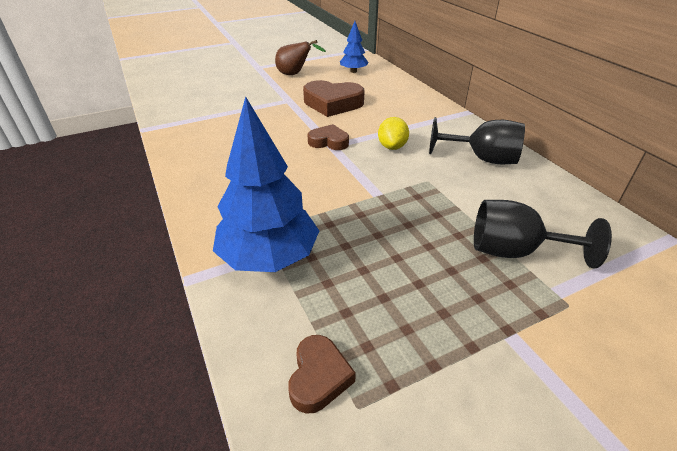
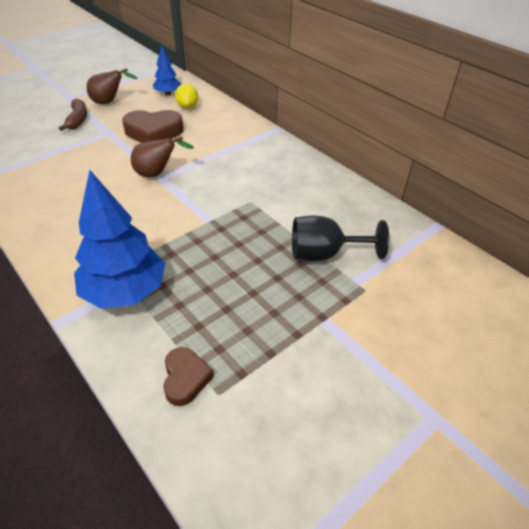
camera: 15 degrees left, 5 degrees up
(261, 86) = (78, 120): none -> brown banana
(329, 142) = (157, 174): brown heart -> brown pear
(392, 147) = (216, 172): yellow lemon -> yellow lemon (187, 107)
(482, 159) = (294, 174): black goblet -> none

